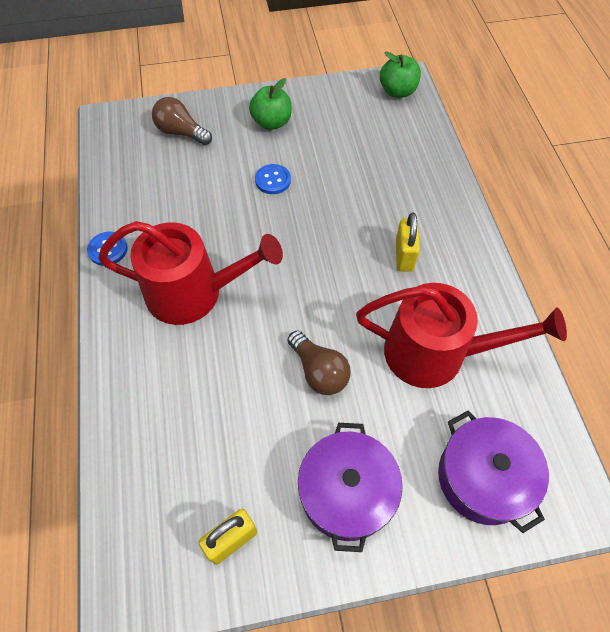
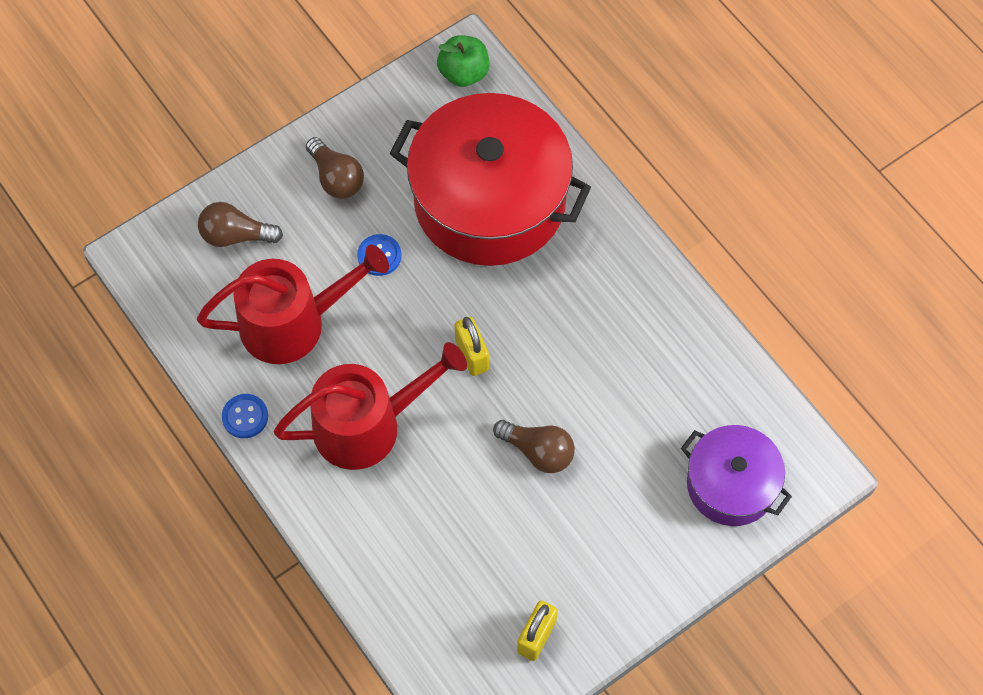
camera: 25 degrees left, 5 degrees up
(271, 122) = (336, 178): green apple -> brown light bulb
(347, 492) = (617, 551): purple pot -> none
(375, 174) = (489, 201): none -> red pot
(404, 256) = (565, 290): yellow padlock -> yellow padlock (472, 355)
(435, 353) = (641, 384): red watering can -> red watering can (292, 323)

